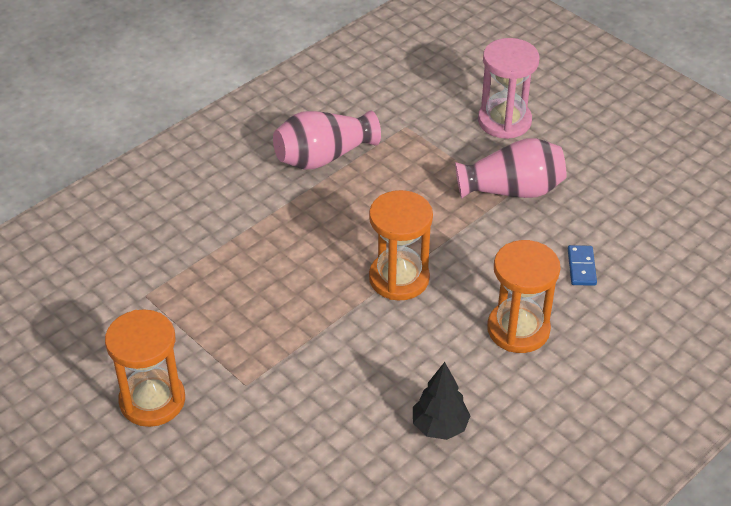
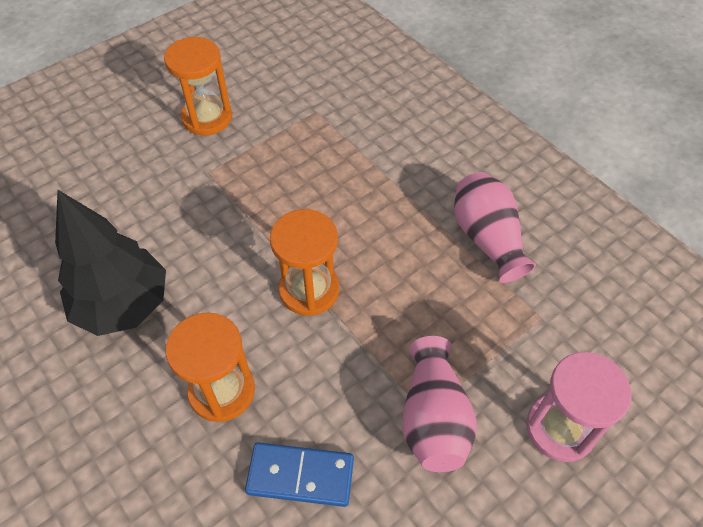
camera: 95 degrees right, 10 degrees up
(440, 426) = (123, 305): black tree -> black tree, size x1.90
(581, 267) = (300, 476): blue domino -> blue domino, size x1.72

